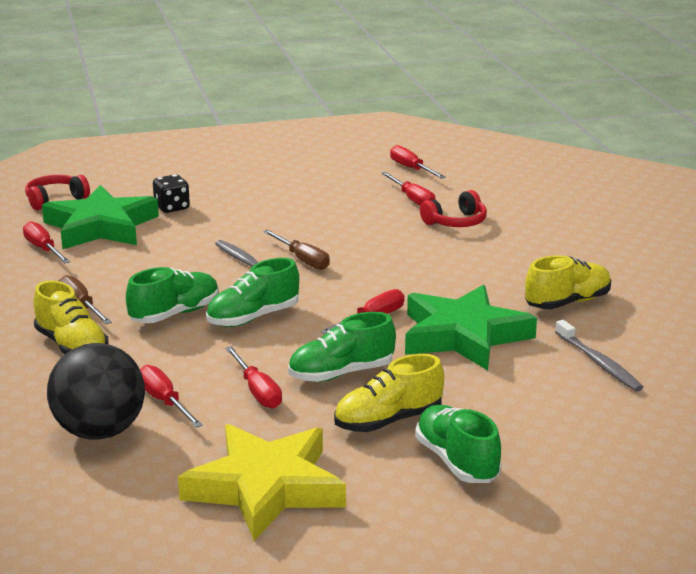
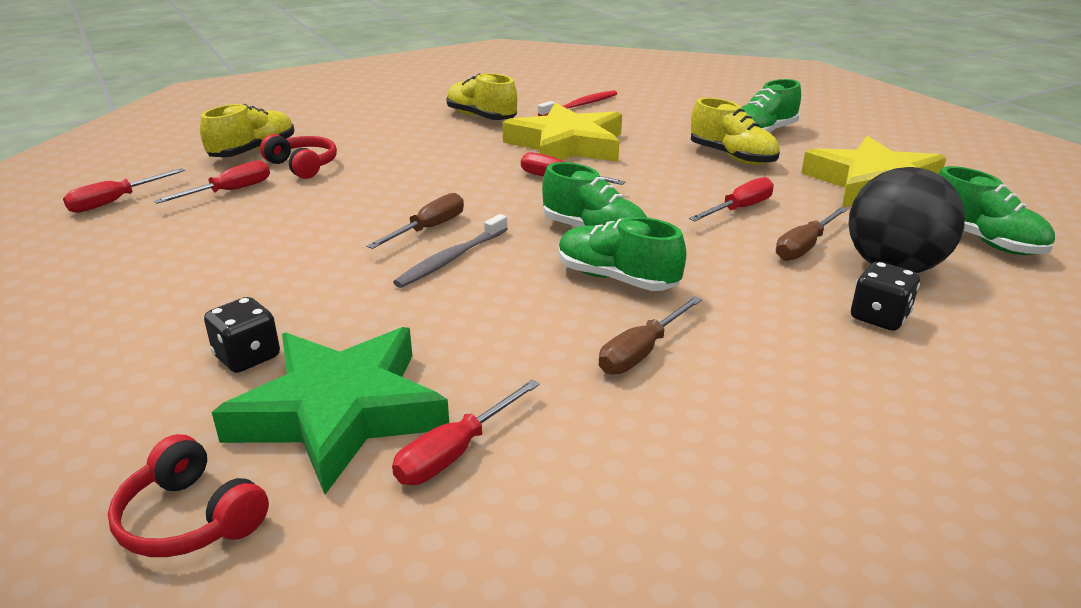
camera: 105 degrees left, 5 degrees up
(41, 398) = (879, 317): none -> black dice
(71, 346) = (750, 329): yellow shoe -> yellow shoe (253, 151)
(164, 401) = (804, 247): red screwdriver -> brown screwdriver
(341, 373) = (674, 180): green shoe -> green shoe (983, 241)
(463, 336) = (567, 145): green star -> yellow star
(599, 363) = (580, 105): grey toothbrush -> red toothbrush

